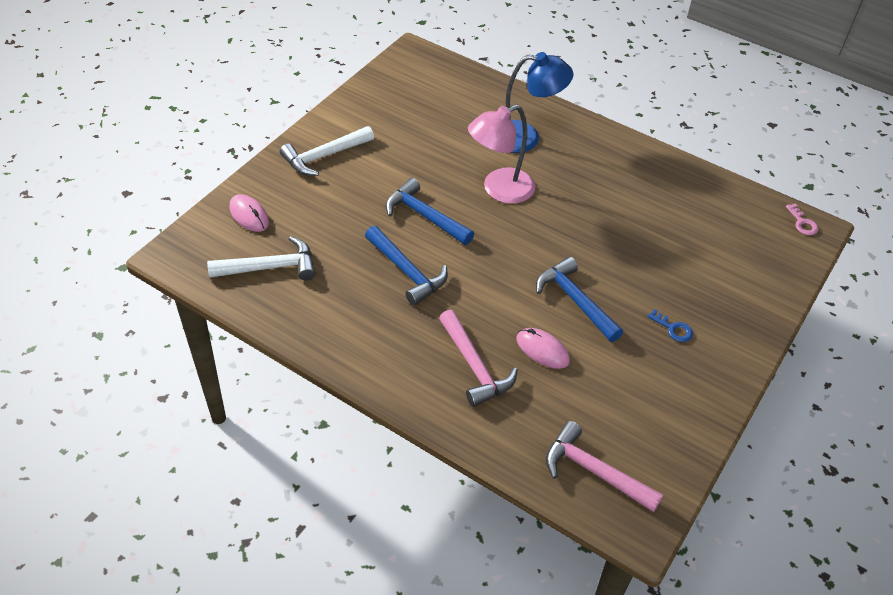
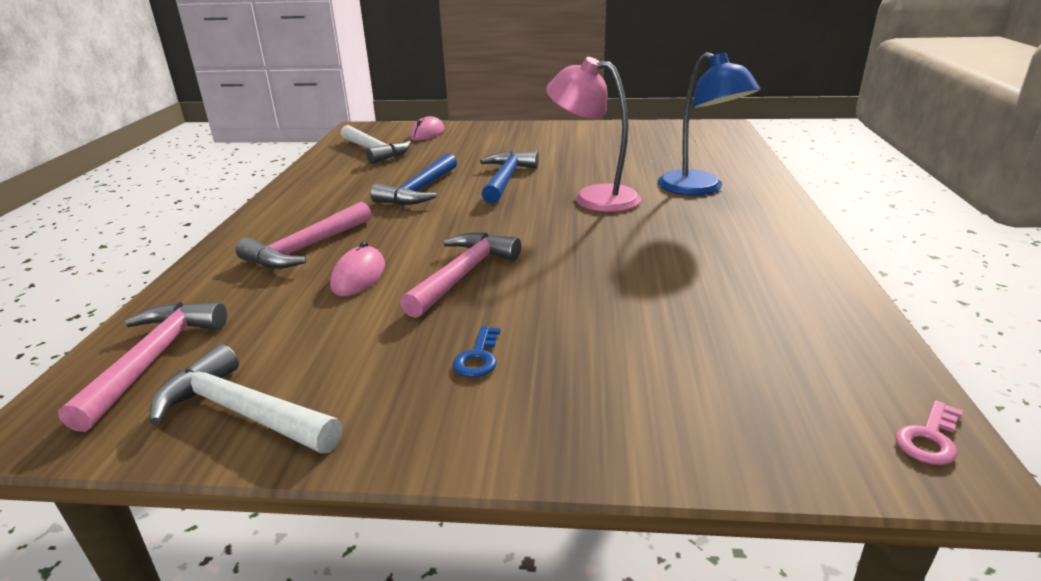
camera: 65 degrees right, 20 degrees down
(324, 156) = (530, 134): white hammer -> white hammer (243, 412)
(575, 301) = (463, 275): blue hammer -> pink hammer

